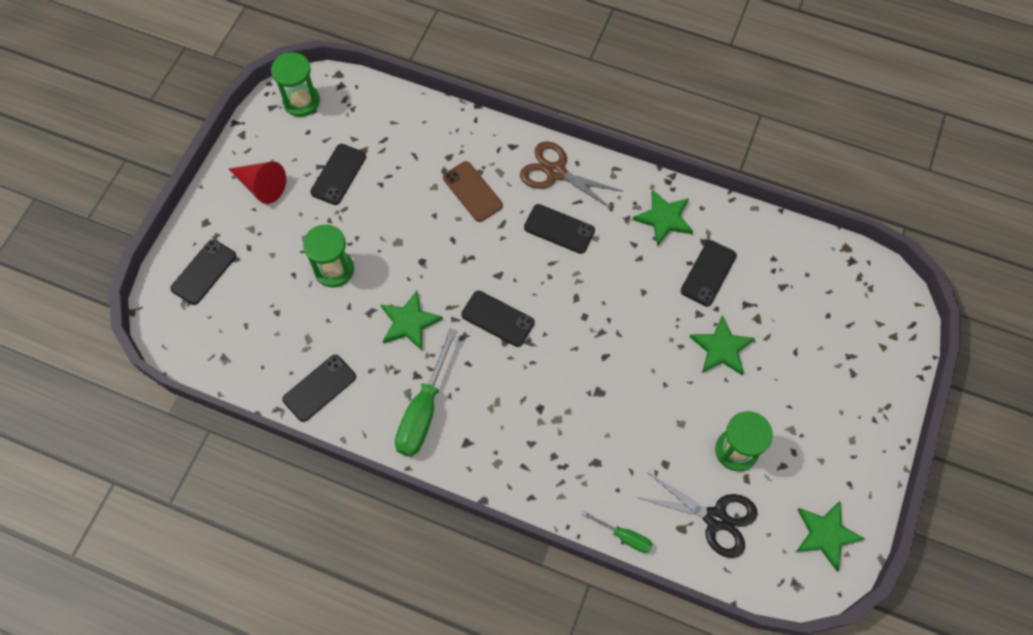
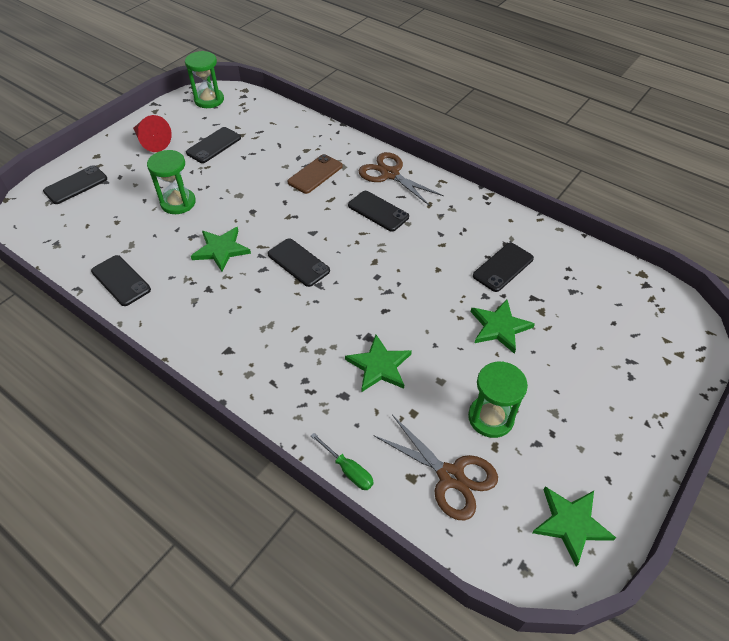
camera: 15 degrees right, 15 degrees down
(319, 388) = (121, 280): black phone -> black phone turned 75 degrees clockwise
(424, 411) = (201, 317): green screwdriver -> none
(472, 191) = (315, 174): brown phone -> brown phone turned 60 degrees clockwise
(664, 218) = (474, 221): green star -> green star (379, 366)
(715, 518) = (451, 476): black scissors -> brown scissors

